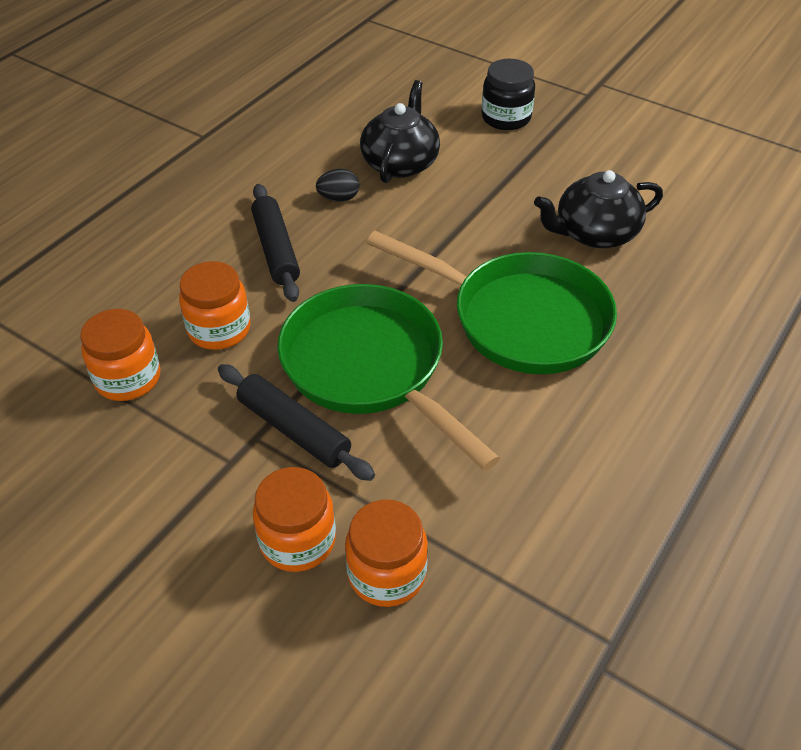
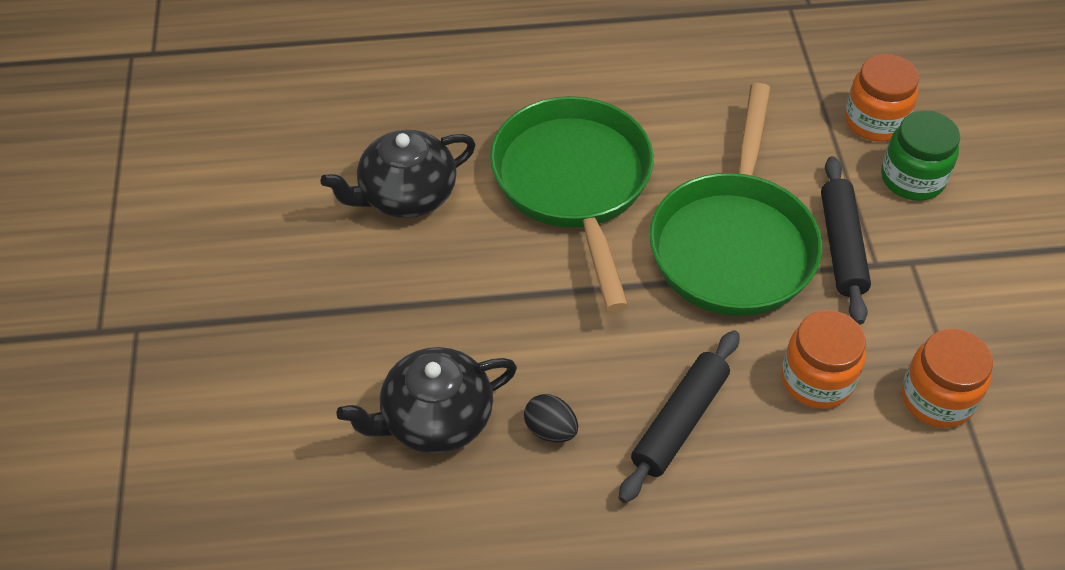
camera: 130 degrees left, 5 degrees up
(297, 540) = (912, 178): orange jar -> green jar
(506, 118) = (254, 377): black jar -> none
(594, 233) = (406, 195): black teapot -> black teapot turned 120 degrees clockwise

